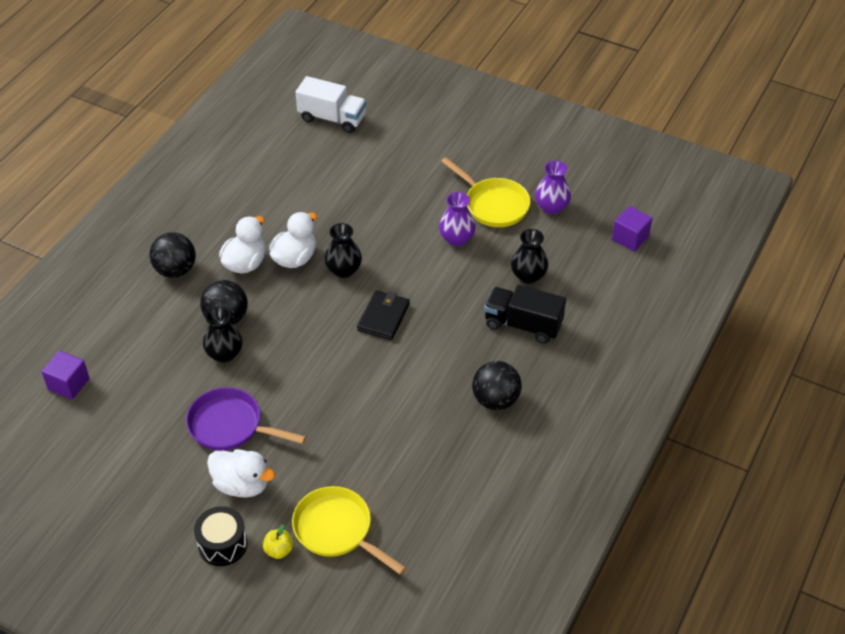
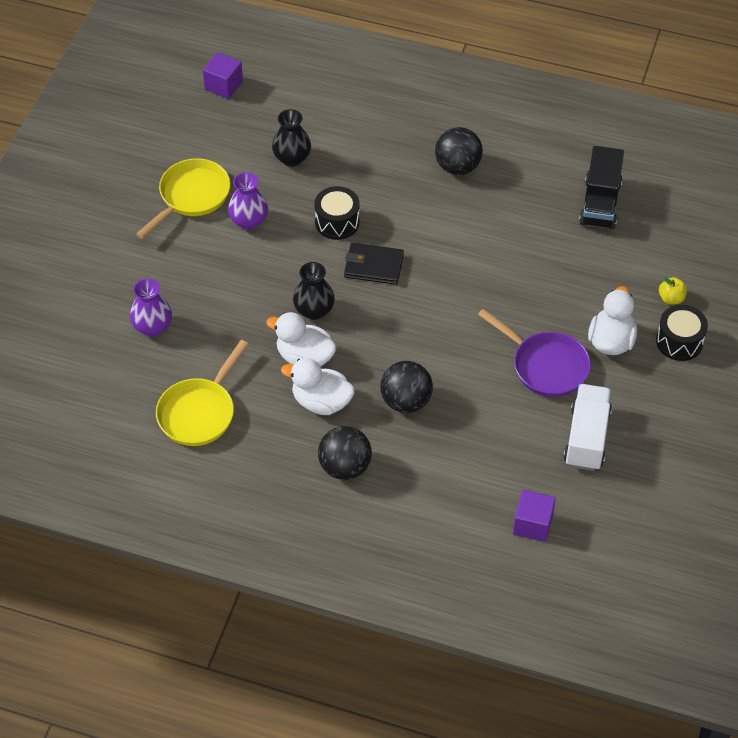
camera: 100 degrees left, 5 degrees up
(224, 354) = (455, 391): black vase -> none
(230, 426) = (545, 366): purple pan -> purple pan turned 60 degrees counterclockwise
(332, 118) = (61, 366): white truck -> white truck (586, 438)
(337, 530) = (636, 260): yellow pan -> yellow pan (199, 412)
(442, 298) = (337, 222): none -> black drum
(523, 325) = (359, 156): black truck -> black truck (600, 203)
(551, 207) = (188, 149): purple vase -> purple vase (152, 327)

